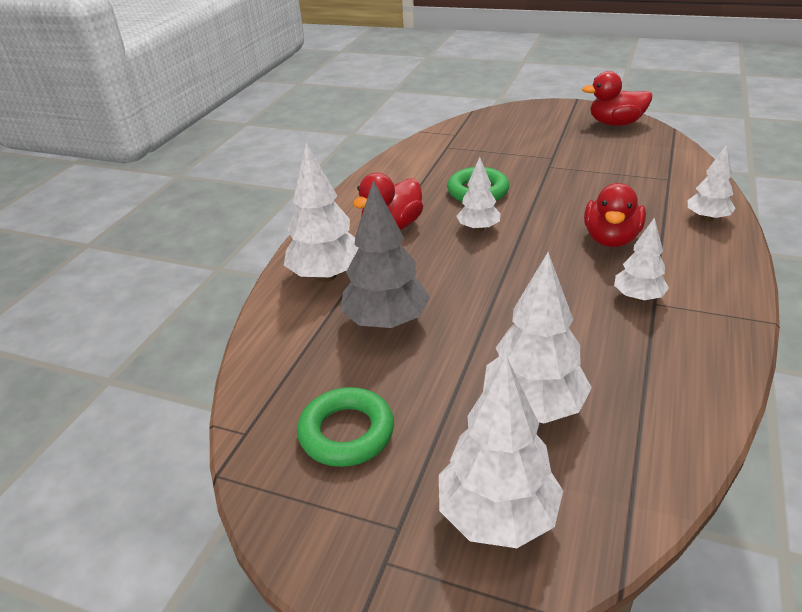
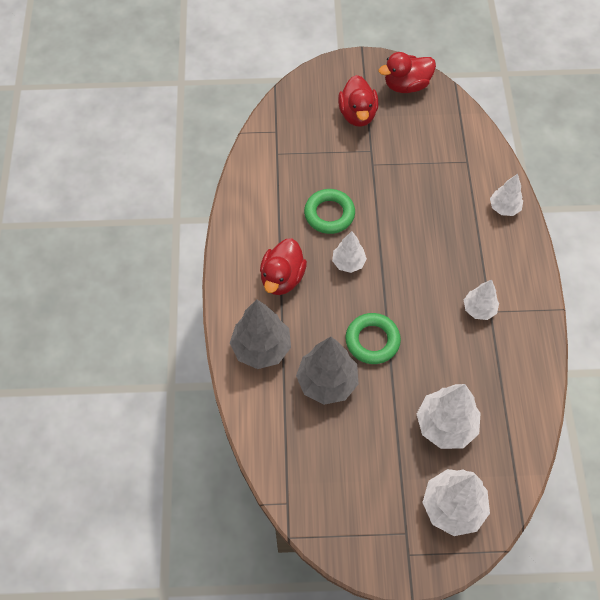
camera: 25 degrees left, 25 degrees up
(327, 276) = (261, 348): white tree -> grey tree
(347, 432) = (348, 481): green ring -> green ring (372, 341)
(611, 239) = (445, 250): red duck -> red duck (357, 114)

